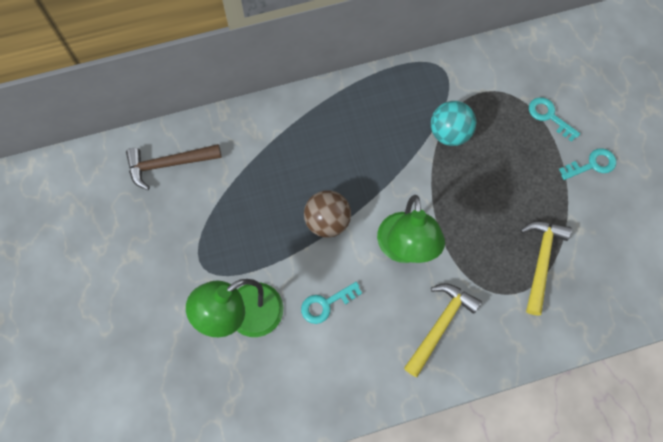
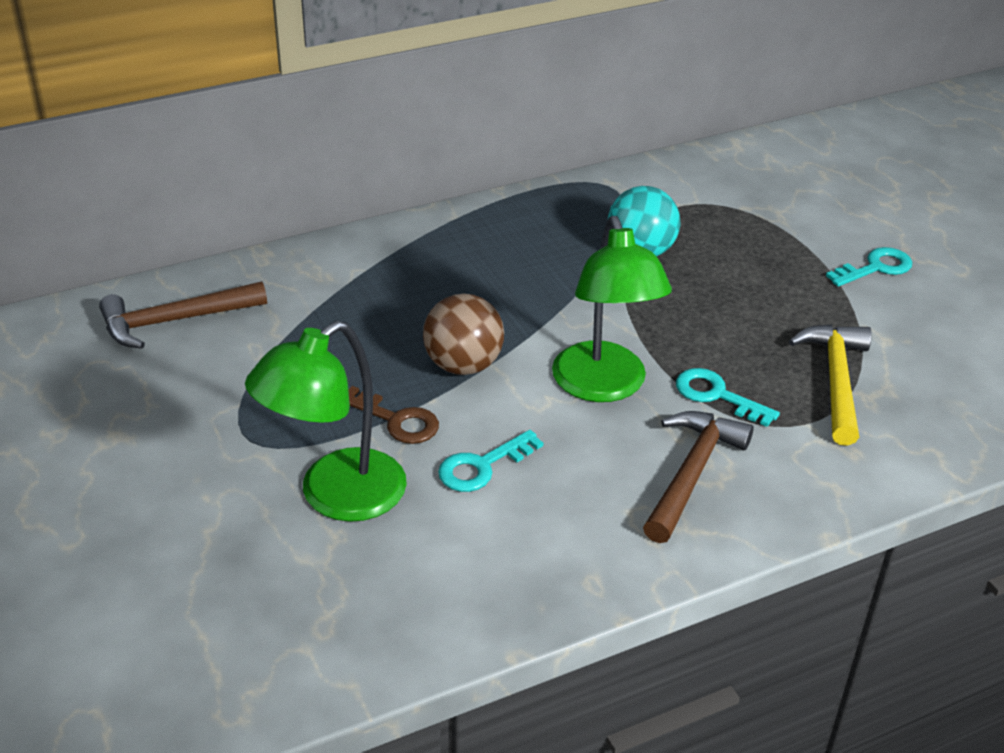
camera: 10 degrees left, 30 degrees down
(284, 262) = (396, 420): none -> brown key
(440, 325) = (692, 474): yellow hammer -> brown hammer
(549, 116) = (790, 223): turquoise key -> turquoise key (717, 395)

